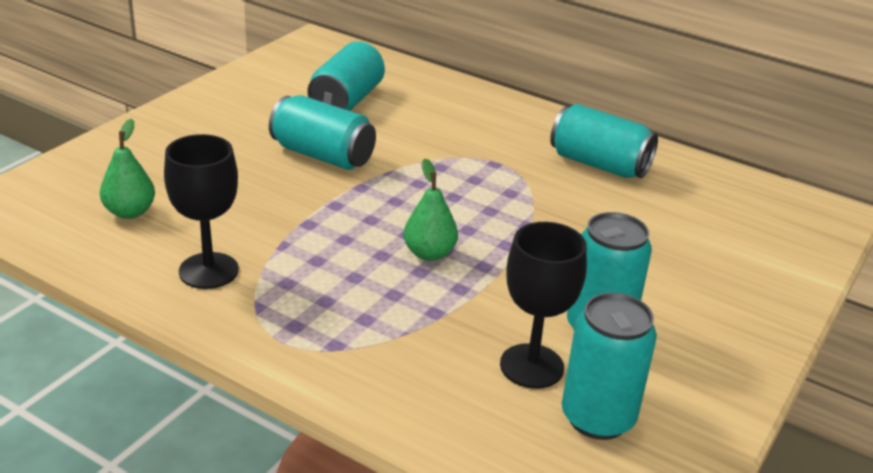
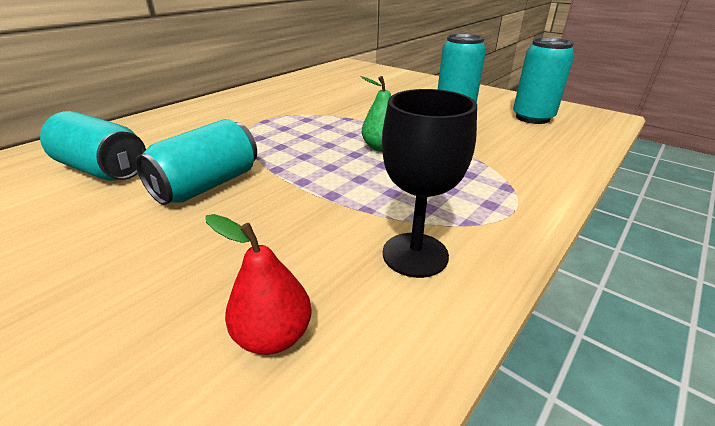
camera: 80 degrees left, 0 degrees up
(130, 212) = (273, 335): green pear -> red pear
(531, 366) = (497, 128): black goblet -> none
(599, 164) = (282, 95): turquoise can -> none

